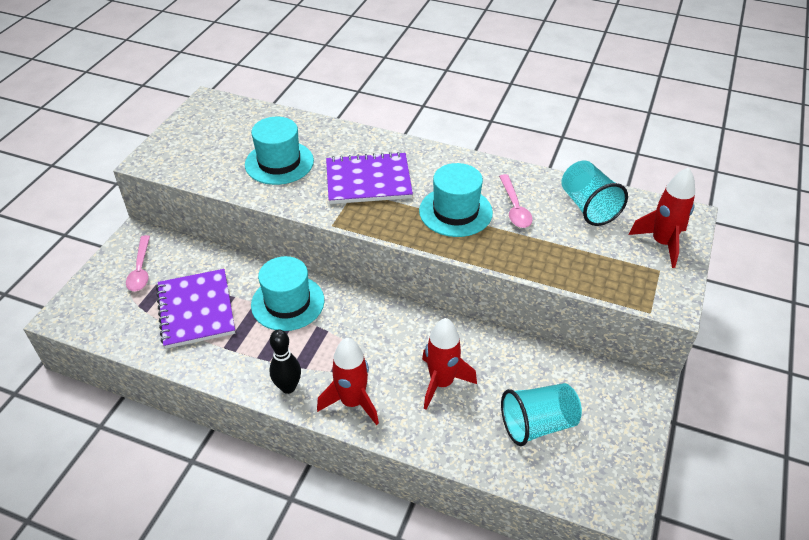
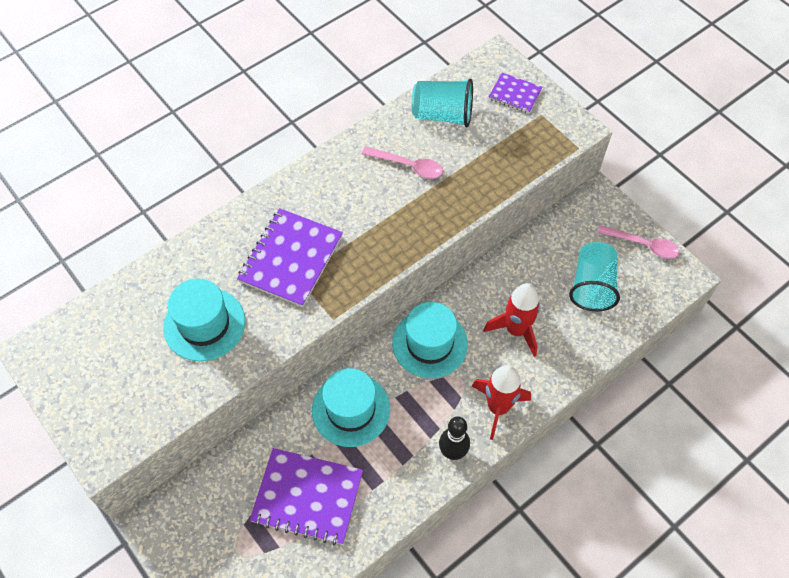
camera: 60 degrees left, 15 degrees up
(140, 270) = (211, 533): pink spoon -> pink spoon (643, 245)
(455, 212) = (383, 212): turquoise hat -> turquoise hat (429, 343)
(662, 243) = (515, 94): red rocket -> purple notebook

